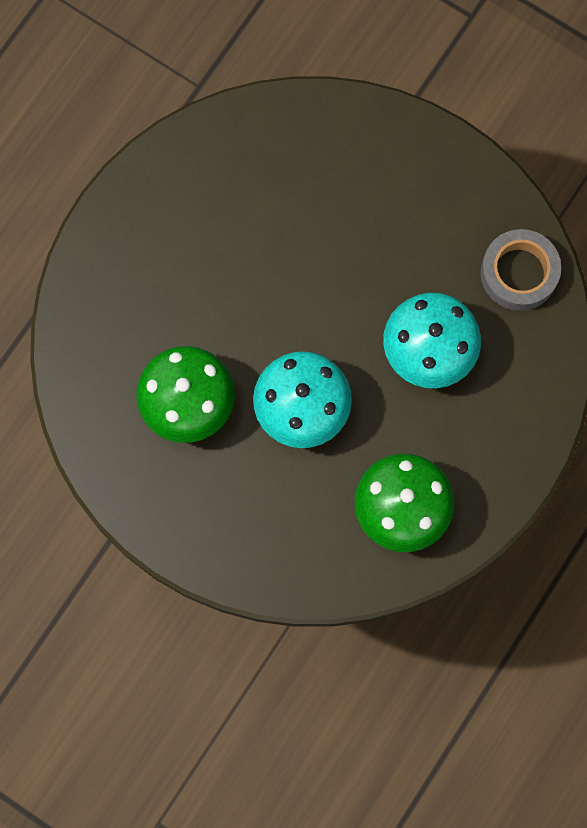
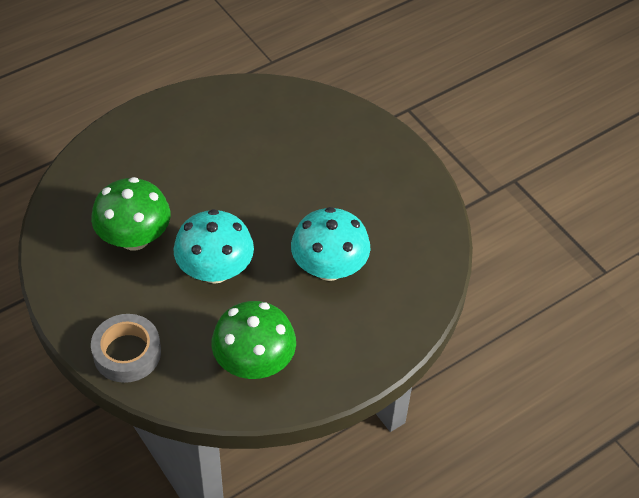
camera: 20 degrees right, 25 degrees down
(519, 273) = (422, 243): grey tape -> grey tape (127, 353)

